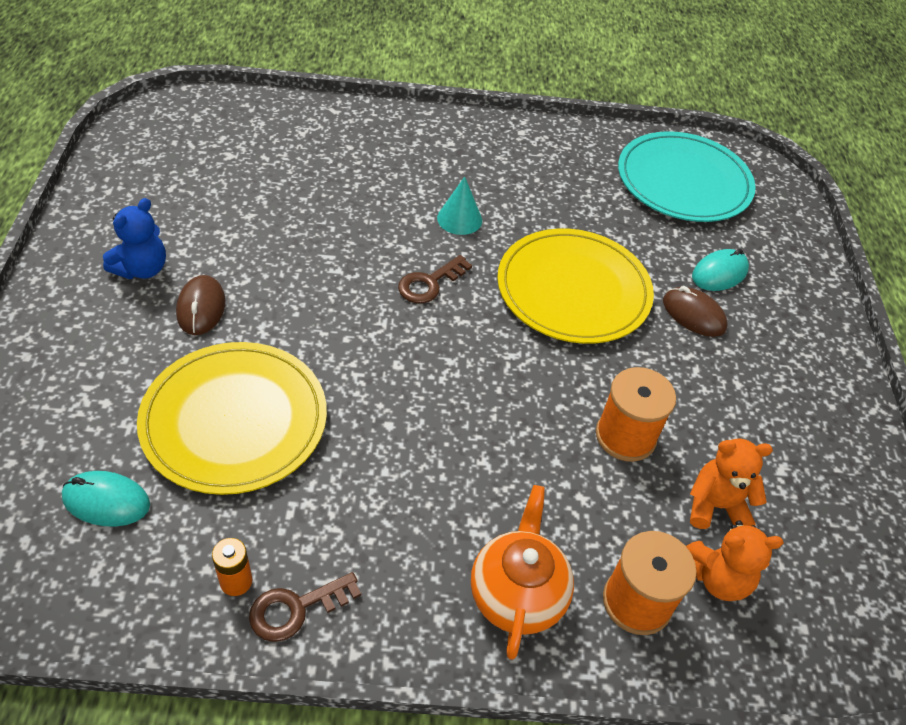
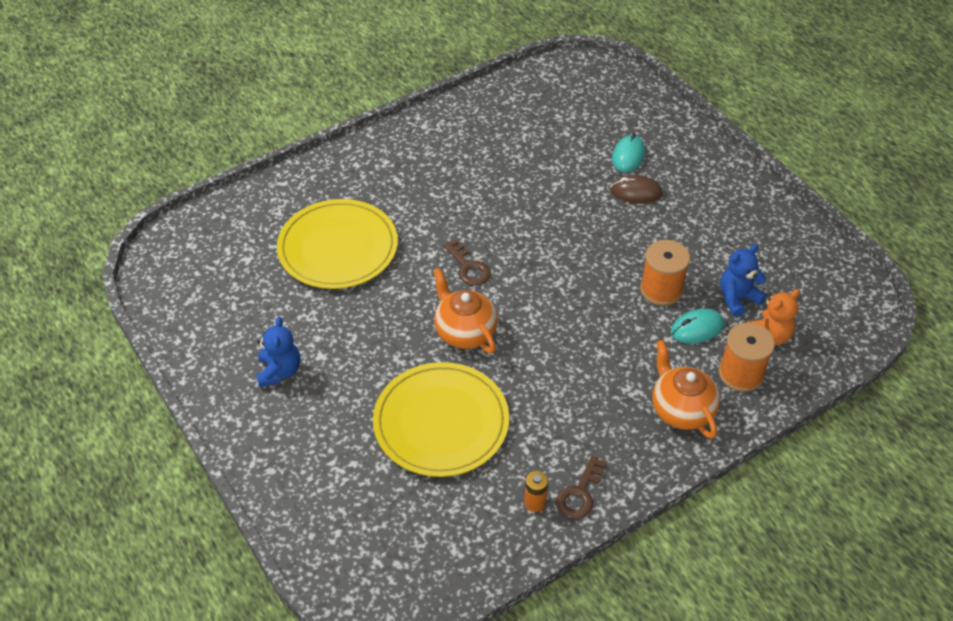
camera: 30 degrees left, 0 degrees up
(106, 501) = (418, 513): turquoise mouse -> turquoise mouse (697, 328)
(201, 308) = (346, 371): brown mouse -> none
(358, 344) = (465, 332): none -> orange teapot
(429, 283) = (468, 267): brown key -> brown key turned 45 degrees counterclockwise
(459, 219) = (444, 213): turquoise cone -> none
(573, 290) = (556, 218): yellow plate -> yellow plate (338, 247)
(683, 181) = (556, 103): turquoise plate -> none
(715, 506) = (737, 298): orange teddy bear -> blue teddy bear

